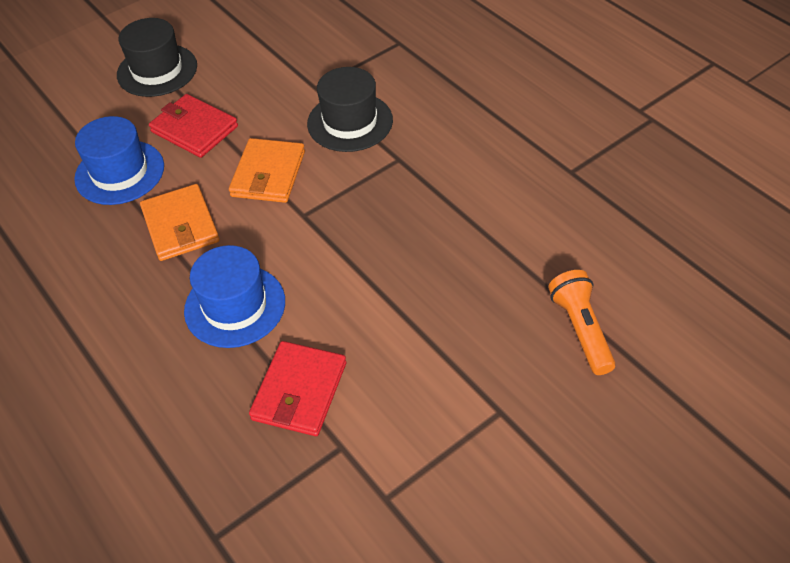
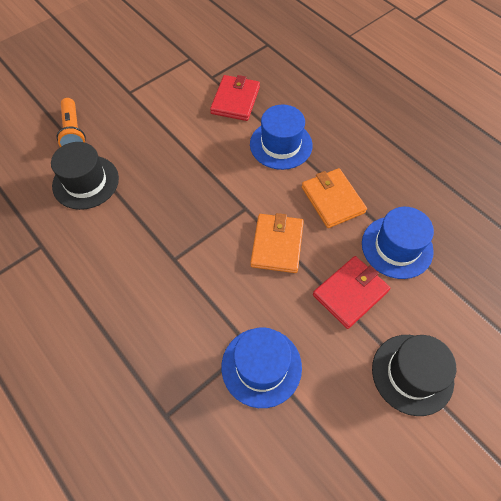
camera: 175 degrees right, 10 degrees up
(194, 129) = (350, 293): red wallet -> red wallet turned 75 degrees counterclockwise
(305, 73) = (261, 366): none -> blue hat
(350, 122) = (214, 300): black hat -> black hat (85, 182)

